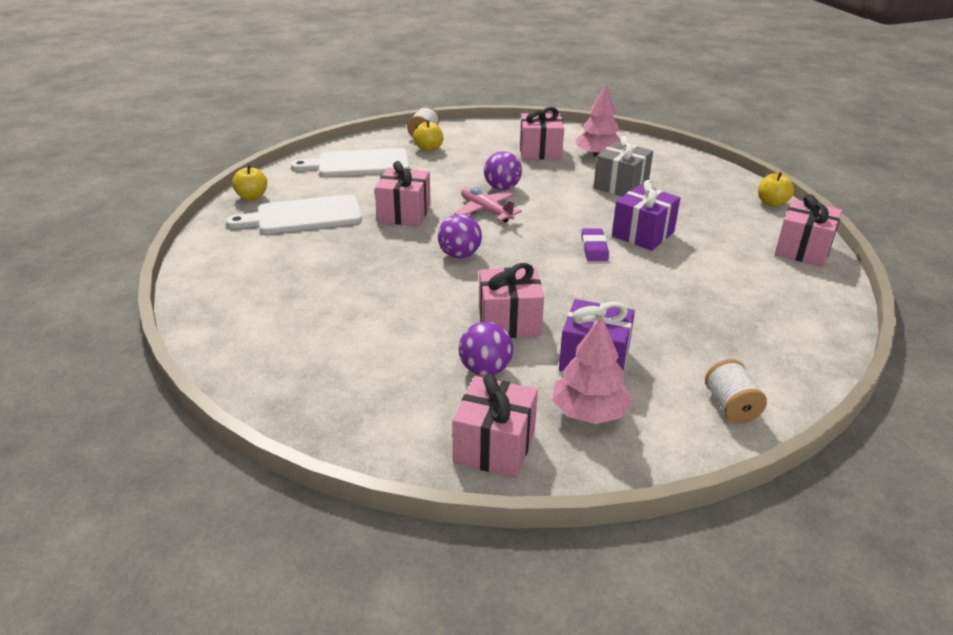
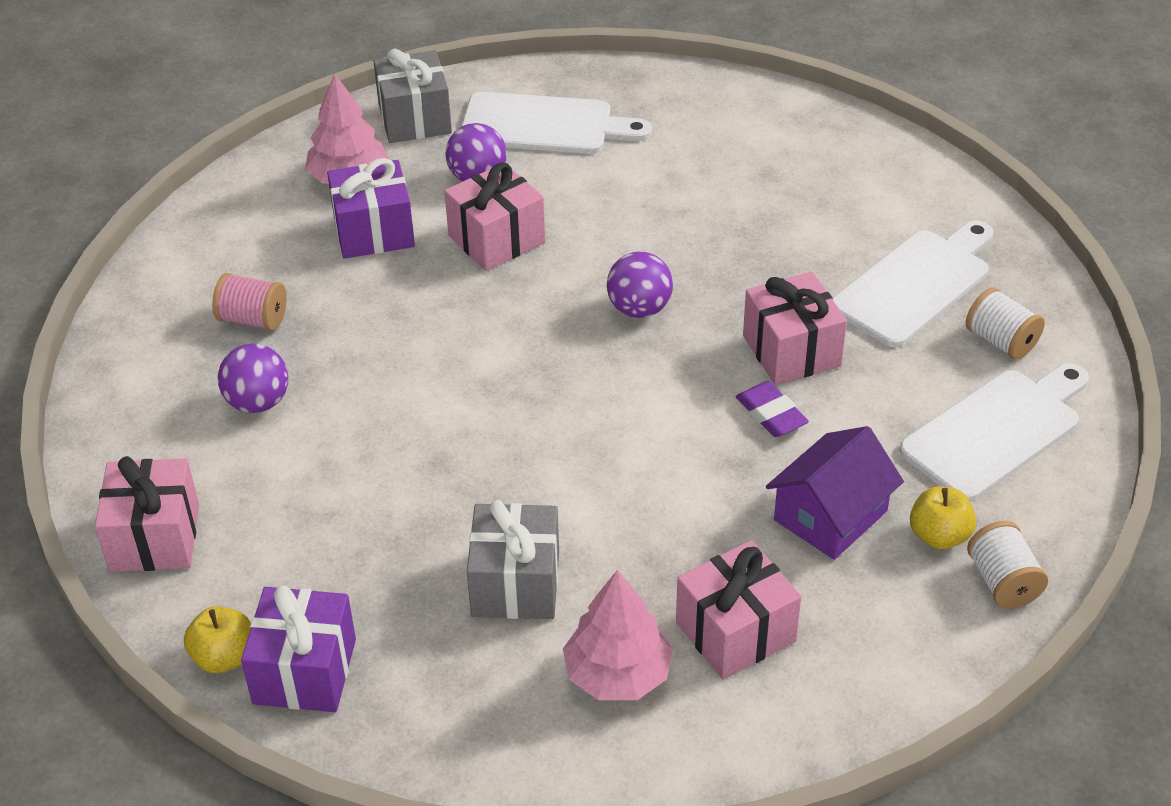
camera: 150 degrees right, 10 degrees up
(252, 197) = (1033, 286): yellow apple -> none
(394, 392) = (544, 125): none -> white cutting board
(463, 164) = (830, 515): none -> purple house
(486, 211) = (682, 409): pink plane -> none
(494, 446) = (415, 119): pink gift -> grey gift
(502, 188) = (707, 479): purple ball -> purple ball (258, 402)
(594, 248) = (470, 400): purple eraser -> purple eraser (771, 414)
(643, 234) = (415, 464): purple gift -> purple gift (304, 671)
(713, 333) = (253, 319): none -> pink spool
(731, 406) = (211, 236): white spool -> white spool (1001, 341)

